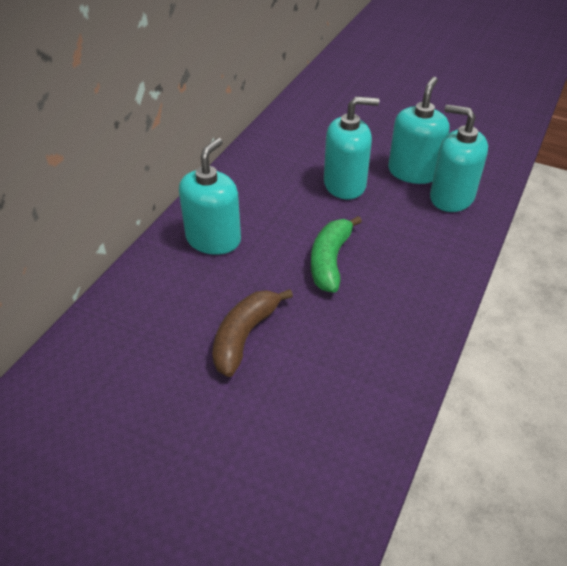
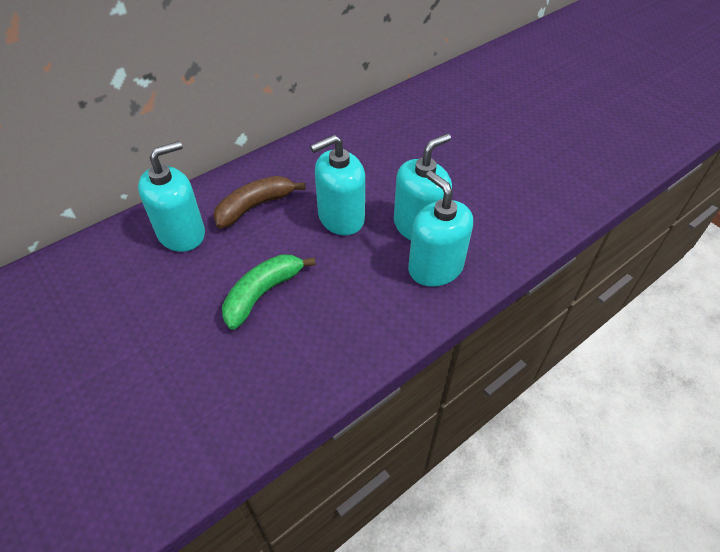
camera: 25 degrees right, 5 degrees up
(245, 336) = (131, 340): brown banana -> brown banana (255, 206)
(345, 184) = (341, 218): turquoise soap dispenser -> turquoise soap dispenser turned 135 degrees clockwise

